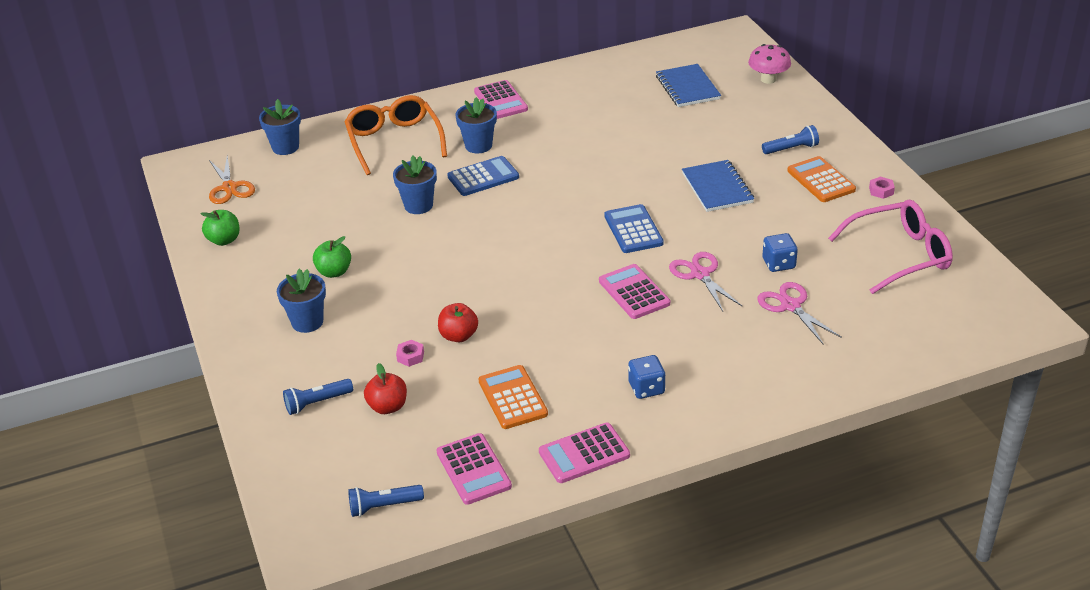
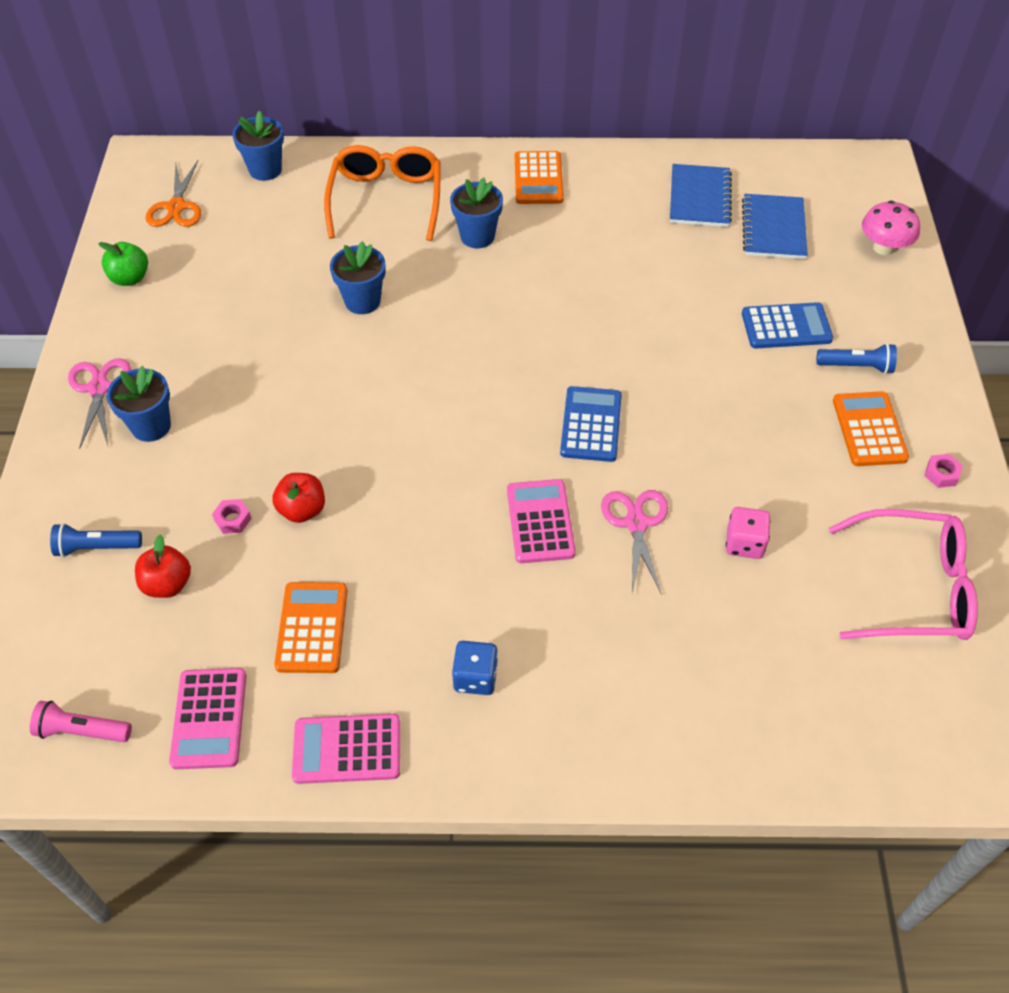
camera: 20 degrees right, 15 degrees up
(334, 272) = (219, 365): green apple -> none
(383, 506) = (82, 731): blue flashlight -> pink flashlight
(483, 177) = (457, 284): blue calculator -> blue calculator (786, 327)
(501, 101) = (538, 179): pink calculator -> orange calculator
(717, 188) = (728, 396): blue notebook -> blue notebook (699, 198)
(778, 264) = (744, 543): blue dice -> pink dice
(790, 306) = (724, 617): pink scissors -> pink scissors (99, 388)

